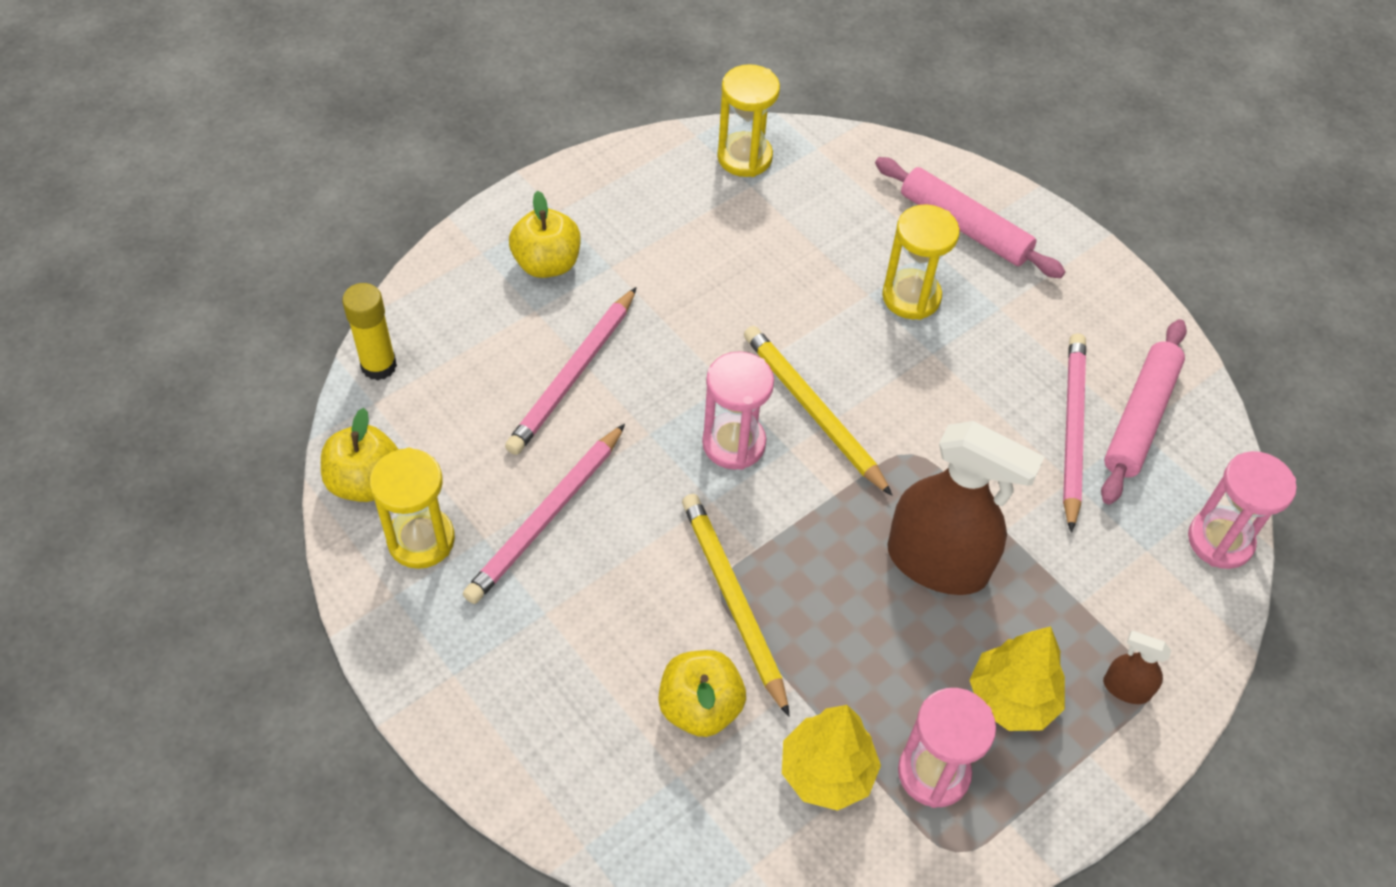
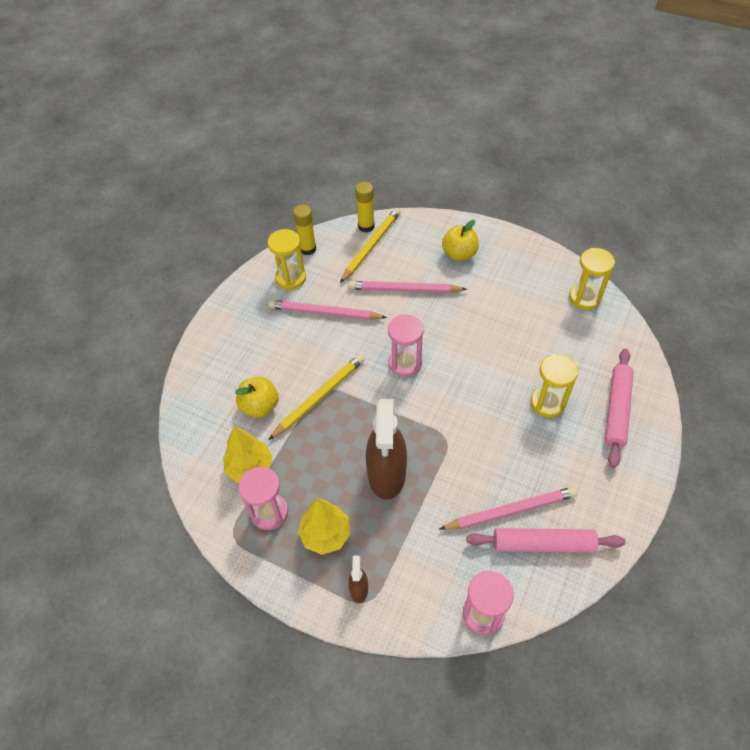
camera: 70 degrees right, 0 degrees up
(365, 482) = (308, 249): yellow apple -> yellow glue stick
(813, 411) = (444, 387): yellow pencil -> yellow pencil (371, 246)

